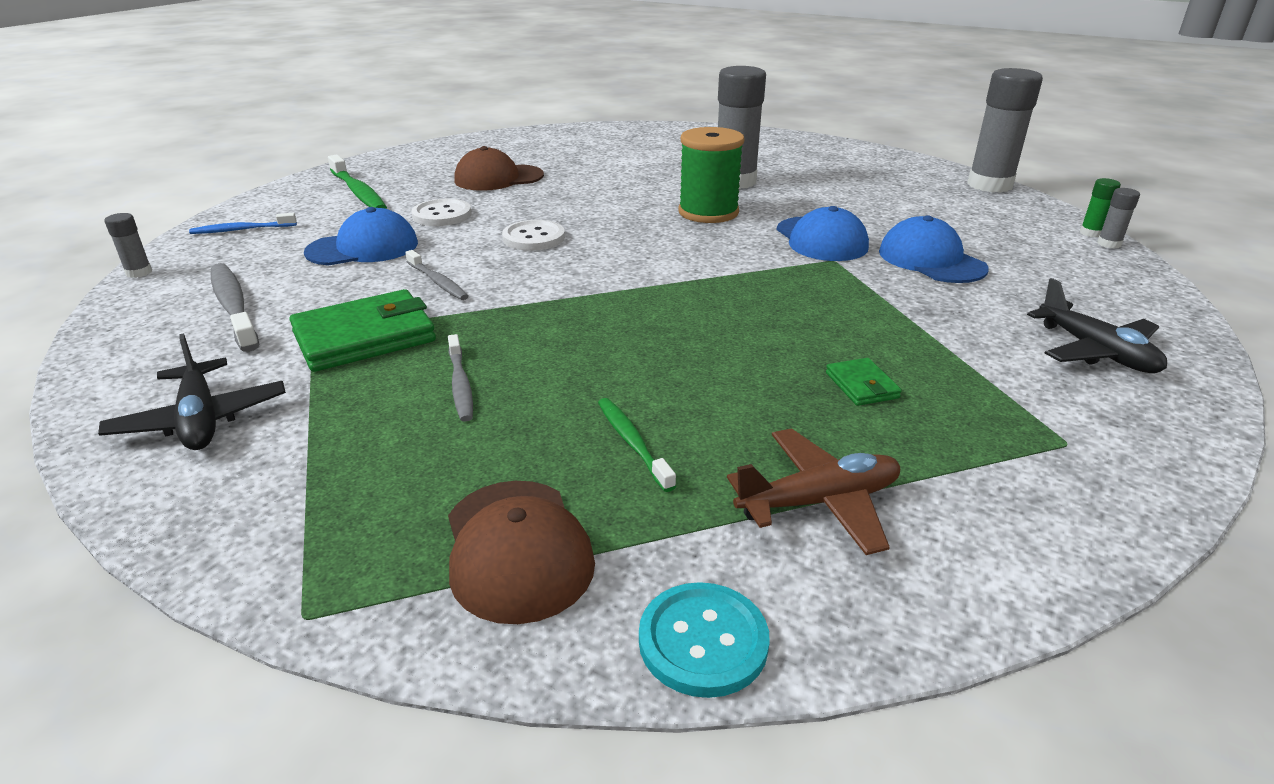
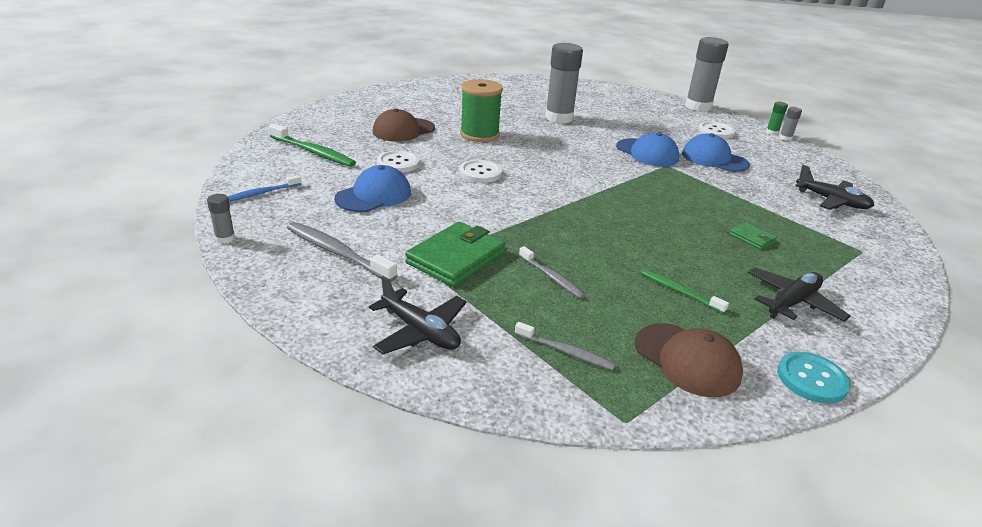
camera: 25 degrees left, 0 degrees up
(438, 282) = (456, 213): grey toothbrush -> grey toothbrush (565, 352)
(708, 212) = (566, 142): green spool -> green spool (479, 134)
(819, 502) = (792, 302): brown plane -> black plane
(981, 222) = (716, 131): none -> white button

